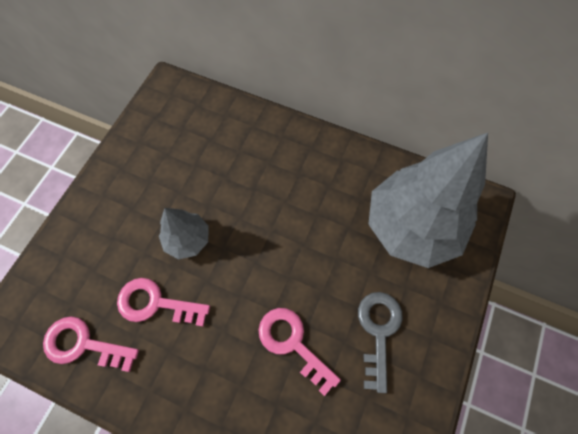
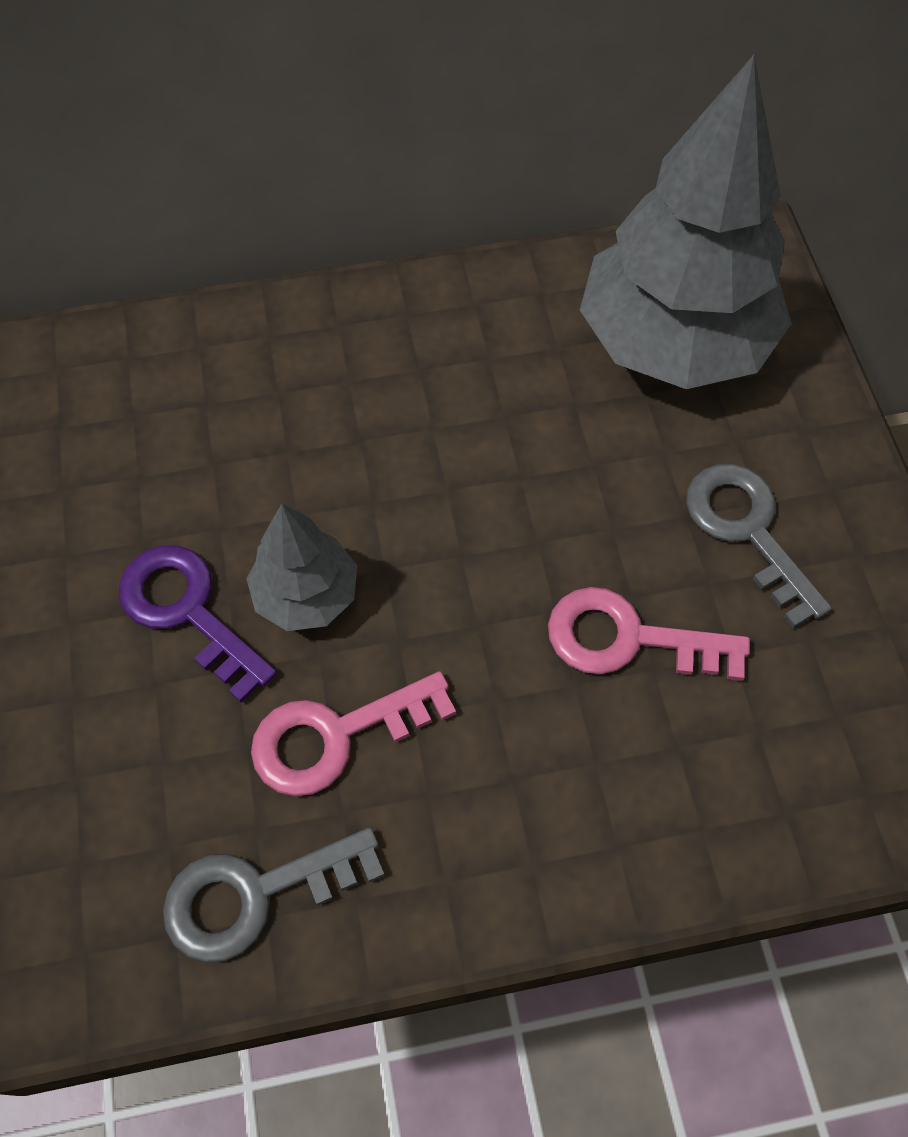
camera: 35 degrees left, 5 degrees down
(83, 344) = (255, 894): pink key -> grey key
(143, 218) = (188, 611): none -> purple key

